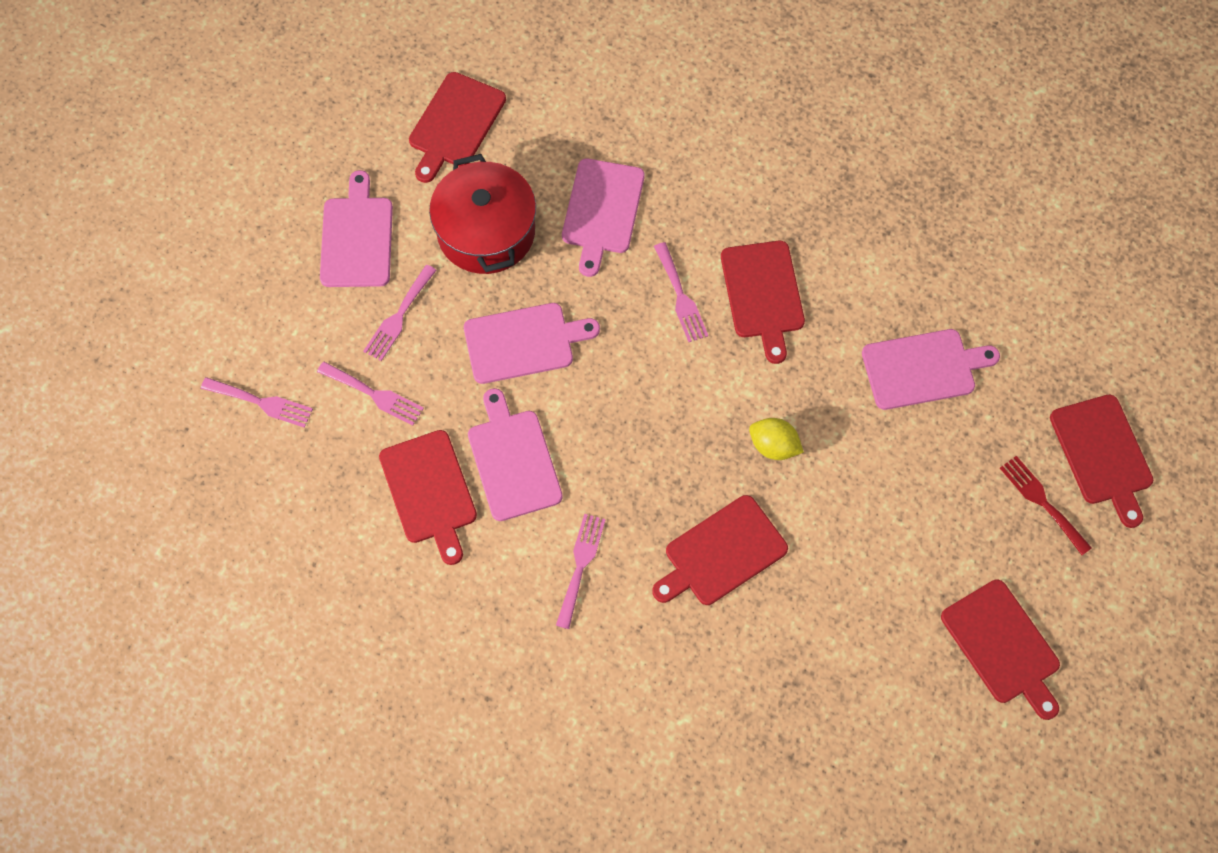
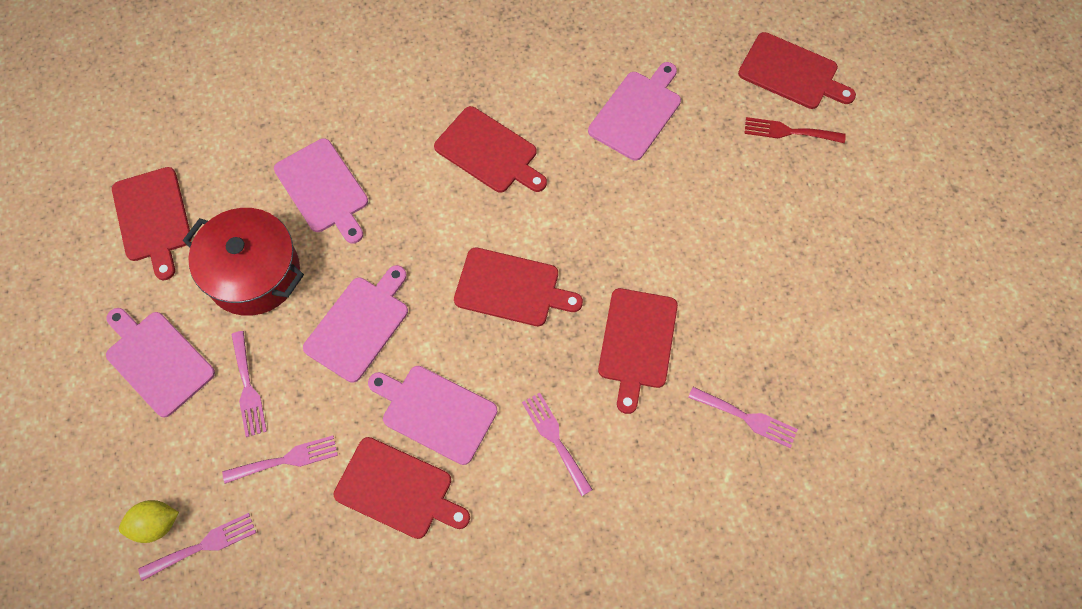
camera: 45 degrees left, 0 degrees up
(681, 297) = (437, 200): pink fork -> pink fork (747, 418)
(773, 446) = (597, 243): yellow lemon -> yellow lemon (155, 524)
(1002, 646) = (859, 239): red cutting board -> red cutting board (511, 288)

